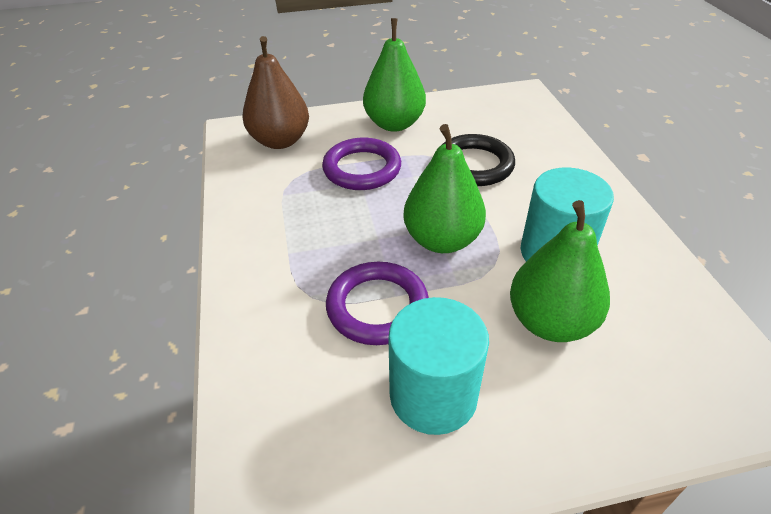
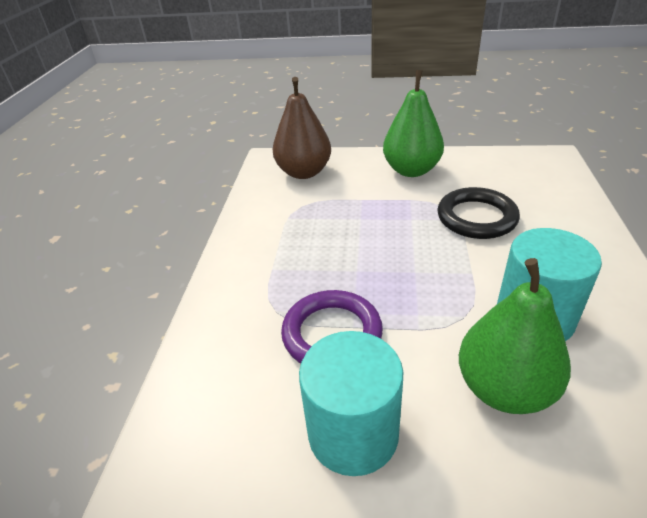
camera: 20 degrees right, 5 degrees down
(362, 169) = (366, 206): purple ring -> none
(442, 240) = (418, 283): green pear -> none

